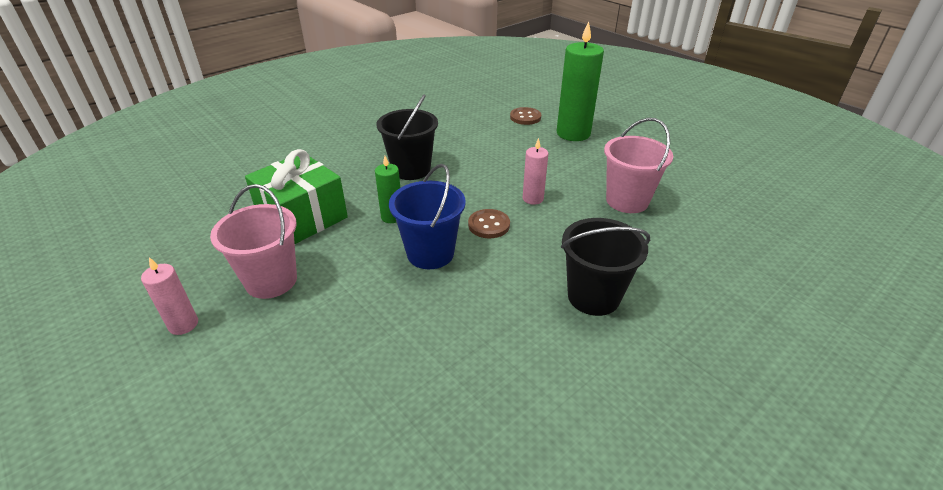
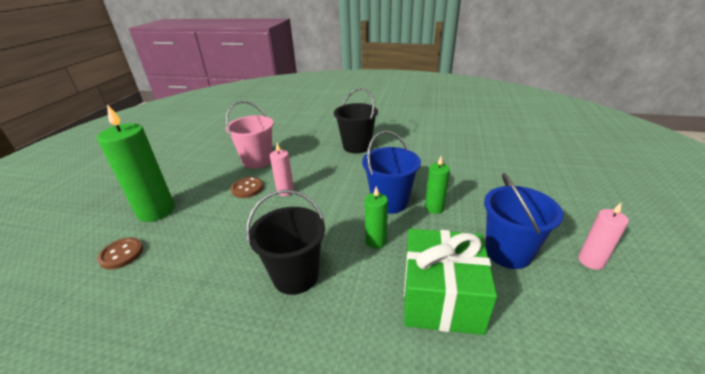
camera: 125 degrees left, 5 degrees down
(271, 280) = (508, 252): pink bucket -> blue bucket
(380, 278) = (434, 208): none -> green candle
(489, 225) = (335, 195): brown button -> brown button (247, 188)

